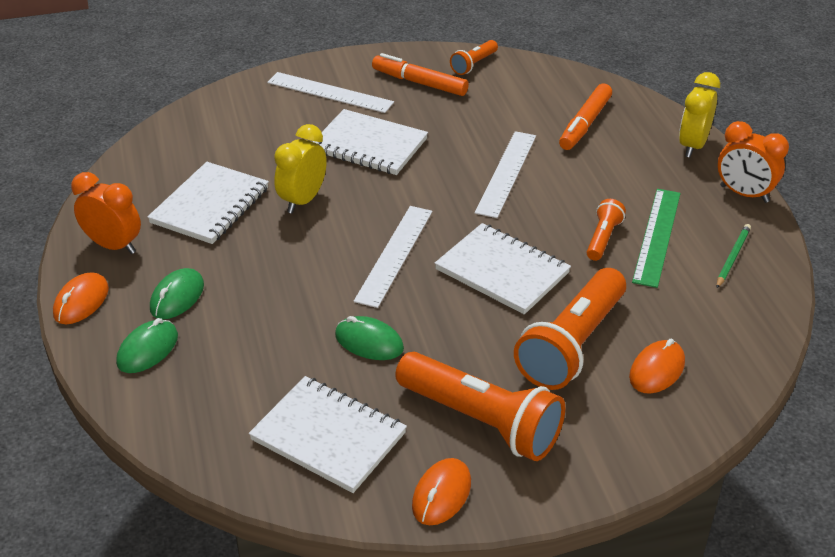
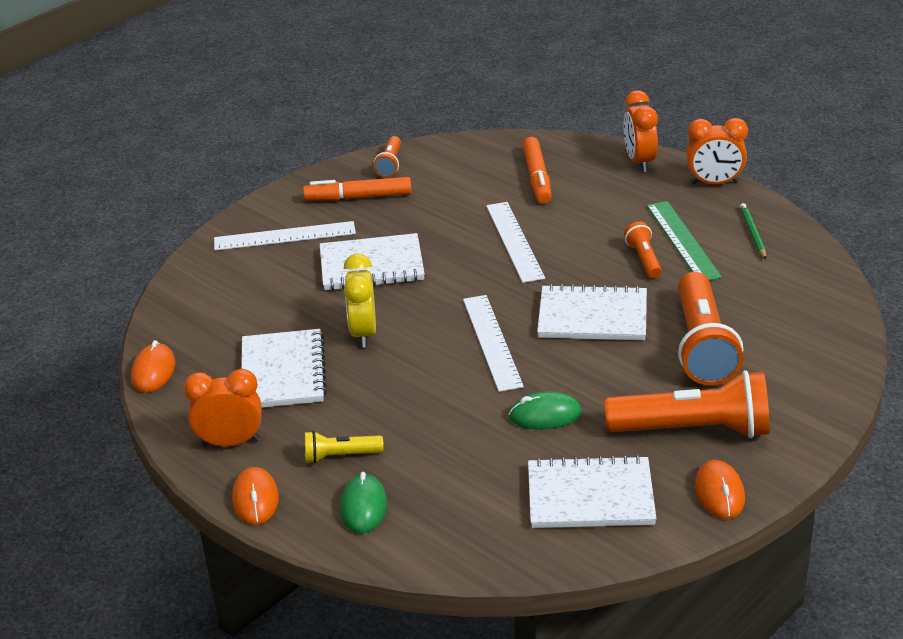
camera: 30 degrees left, 5 degrees down
(177, 297) = (340, 456): green mouse -> yellow flashlight
(657, 370) = (781, 335): orange mouse -> orange mouse (153, 371)
(692, 146) = (639, 162): yellow clock -> orange clock

